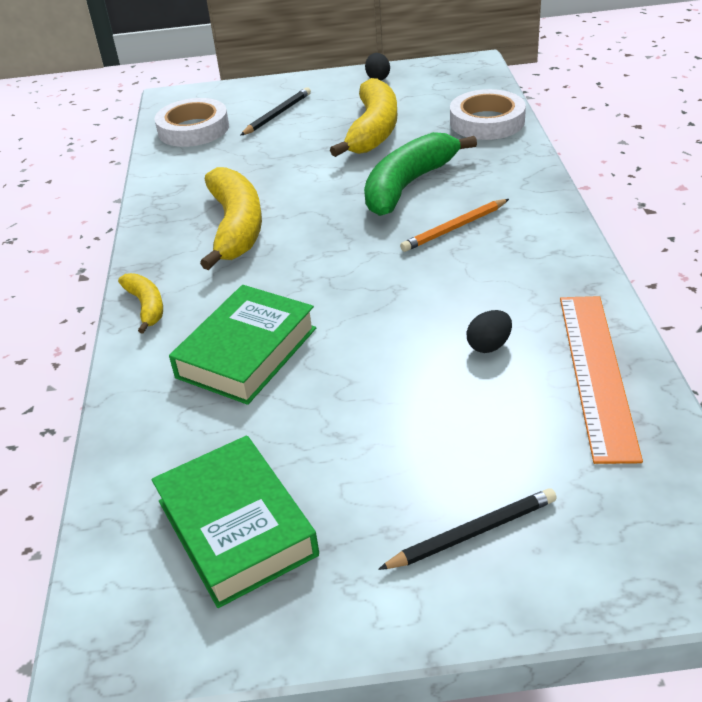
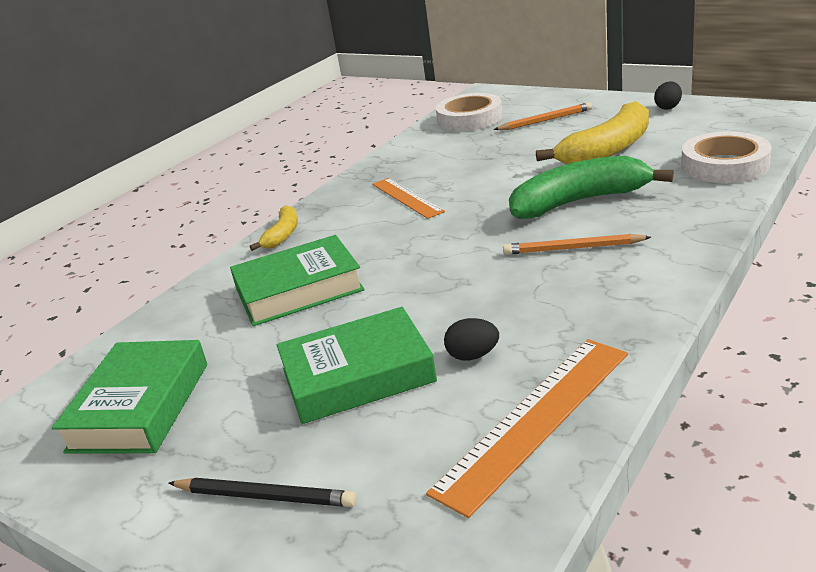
camera: 40 degrees right, 10 degrees down
(236, 227) = (407, 197): yellow banana -> orange ruler
(277, 114) = (545, 120): black pencil -> orange pencil
(414, 402) = (358, 375): none -> green book

